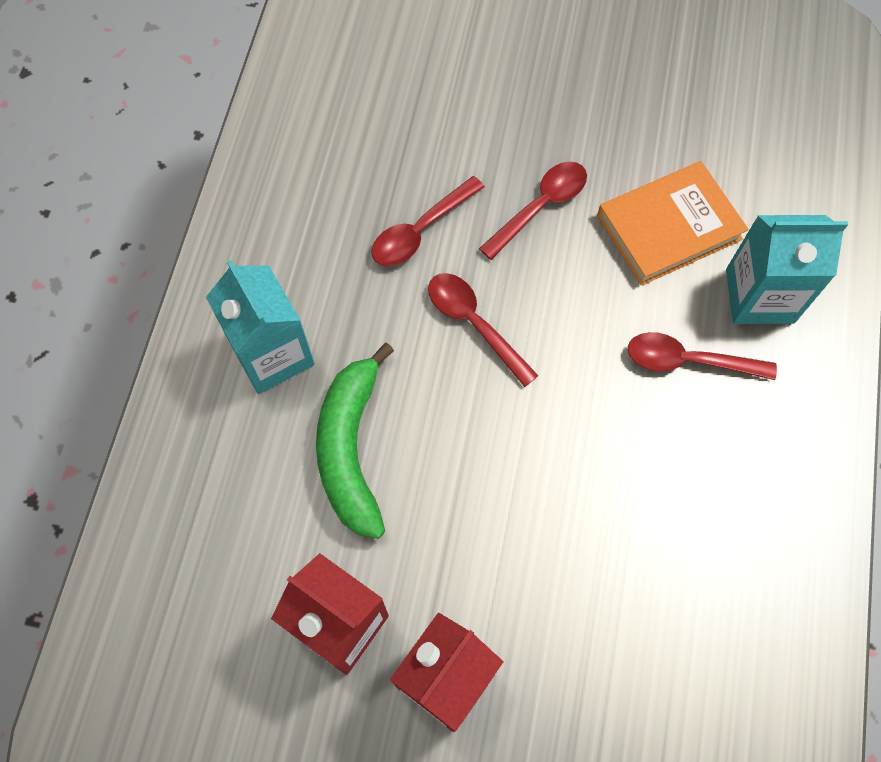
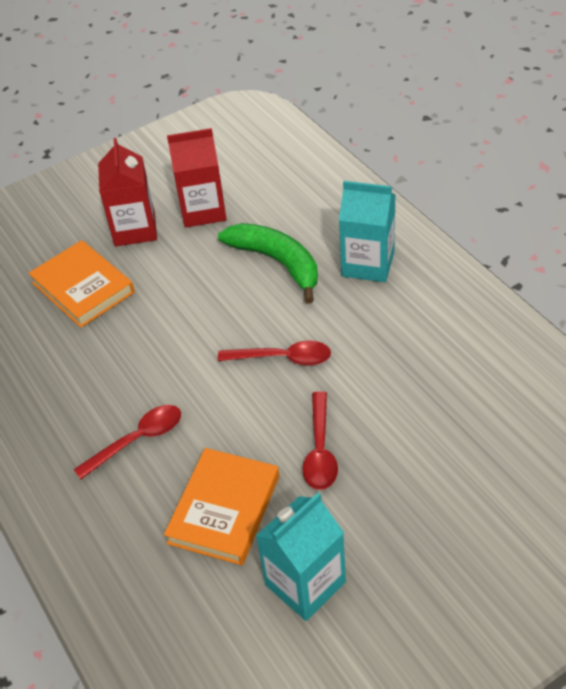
camera: 140 degrees right, 20 degrees down
(421, 230) = (373, 377): red spoon -> none
(587, 634) = (83, 287): none -> orange book
(759, 296) = (123, 516): turquoise carton -> turquoise carton (305, 583)

